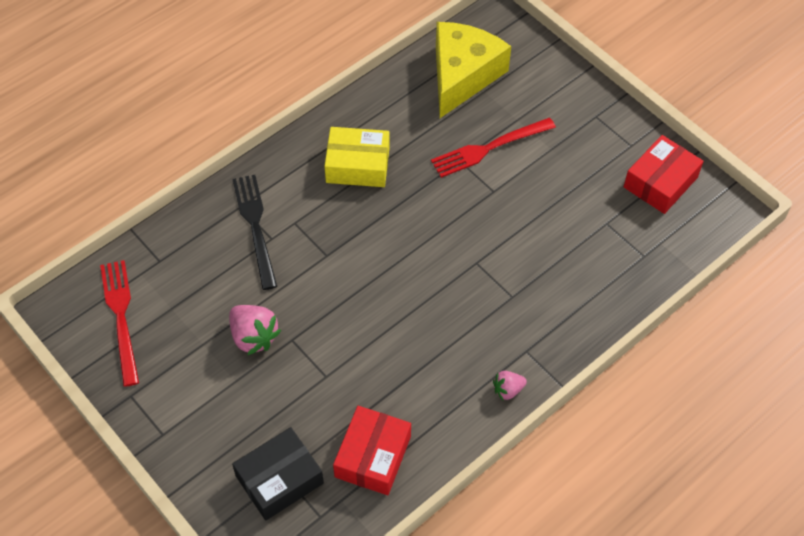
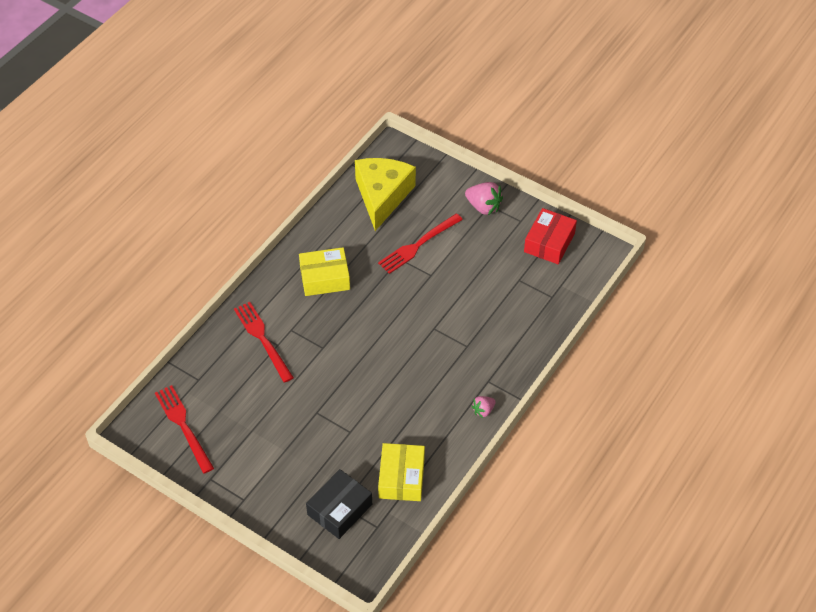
camera: 15 degrees left, 5 degrees down
(254, 337) = (288, 417): pink strawberry -> pink strawberry (483, 207)
(255, 226) = (262, 338): black fork -> red fork
(373, 456) = (401, 478): red box -> yellow box

